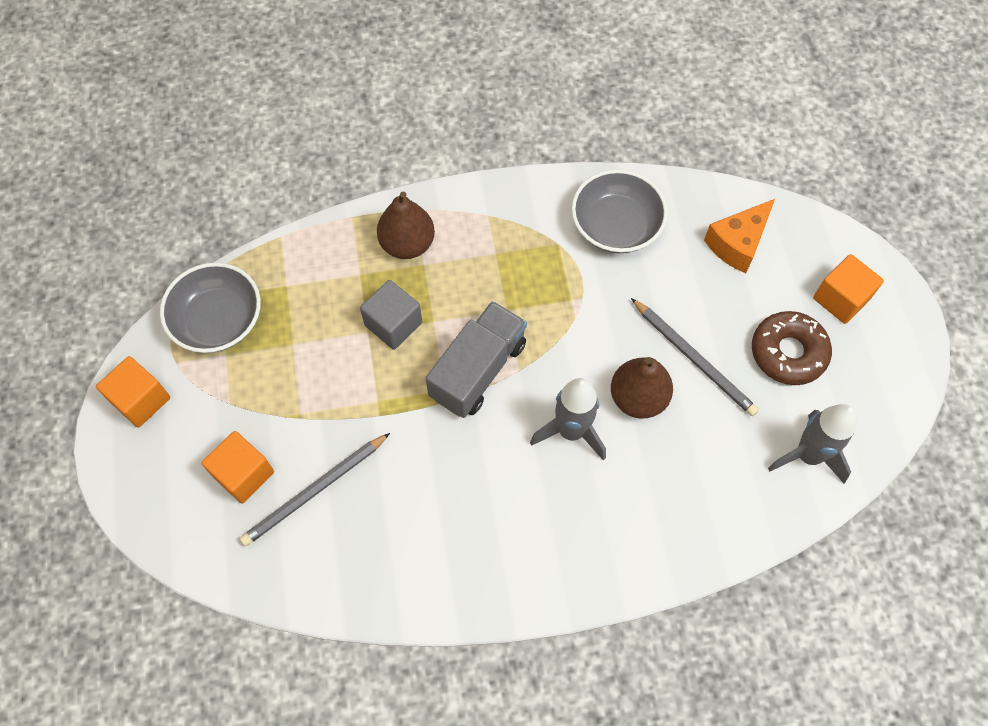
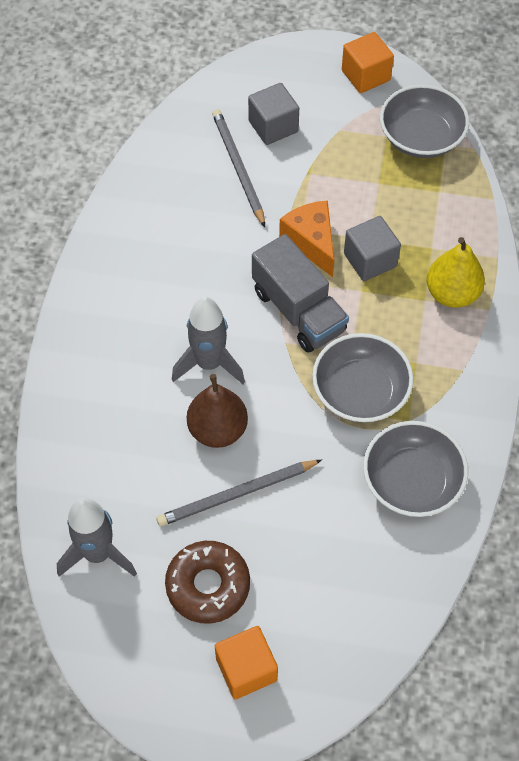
camera: 110 degrees right, 5 degrees down
(243, 474) = (273, 126): orange cube -> grey cube
(407, 244) = (452, 293): brown pear -> yellow pear
(545, 290) = (360, 392): none -> grey bowl
(737, 243) = (350, 593): orange cheese -> orange cheese (311, 242)

